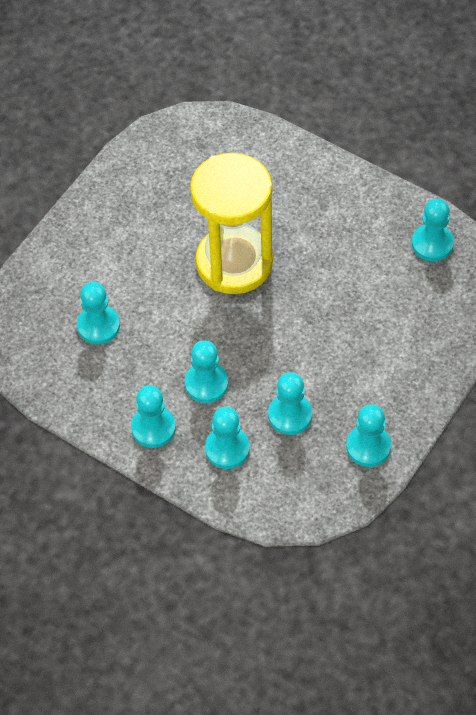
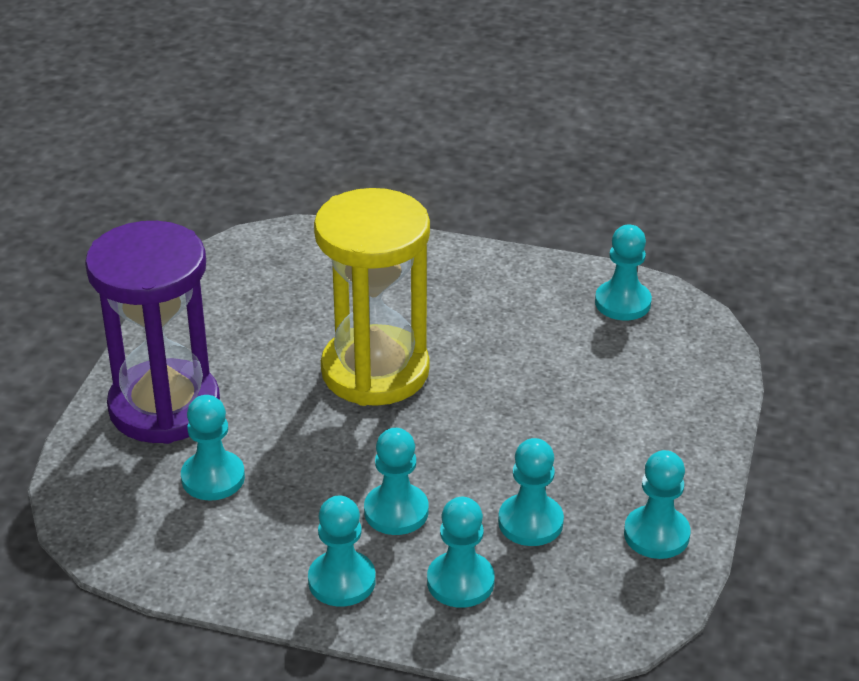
camera: 20 degrees left, 20 degrees down
(84, 258) = (164, 407): none -> purple hourglass

